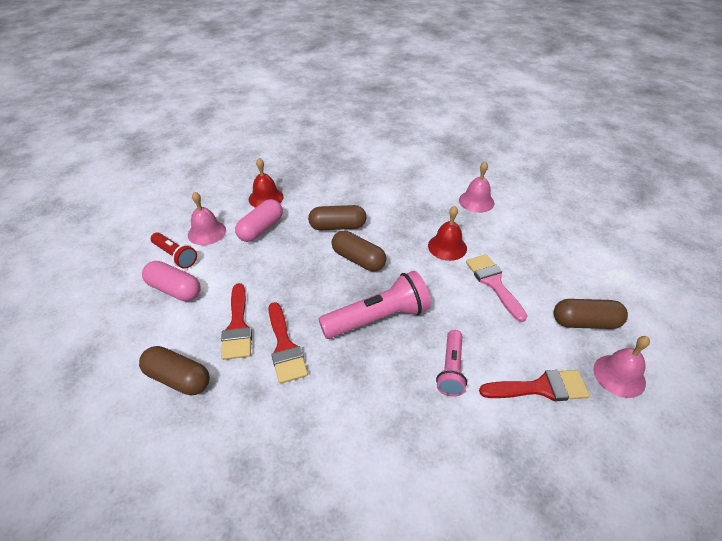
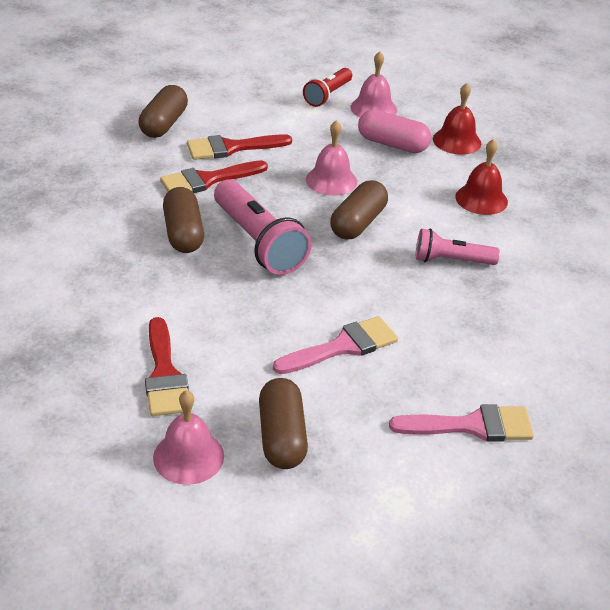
camera: 80 degrees right, 5 degrees down
(174, 289) = (277, 103): pink capsule -> none
(337, 226) = (418, 203): brown capsule -> brown capsule (183, 233)
(447, 247) = (408, 303): red bell -> red bell (481, 199)
(451, 369) = (187, 299): pink flashlight -> pink flashlight (451, 260)
(476, 201) = (536, 341): pink bell -> pink bell (331, 180)
(551, 237) = (472, 426): none -> pink brush

